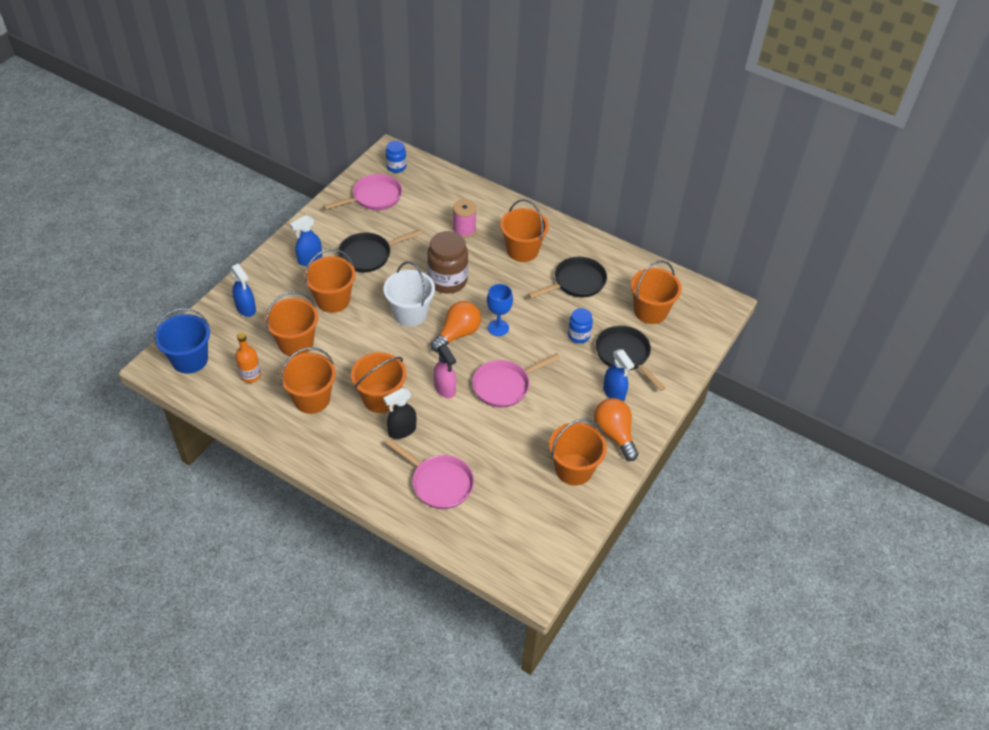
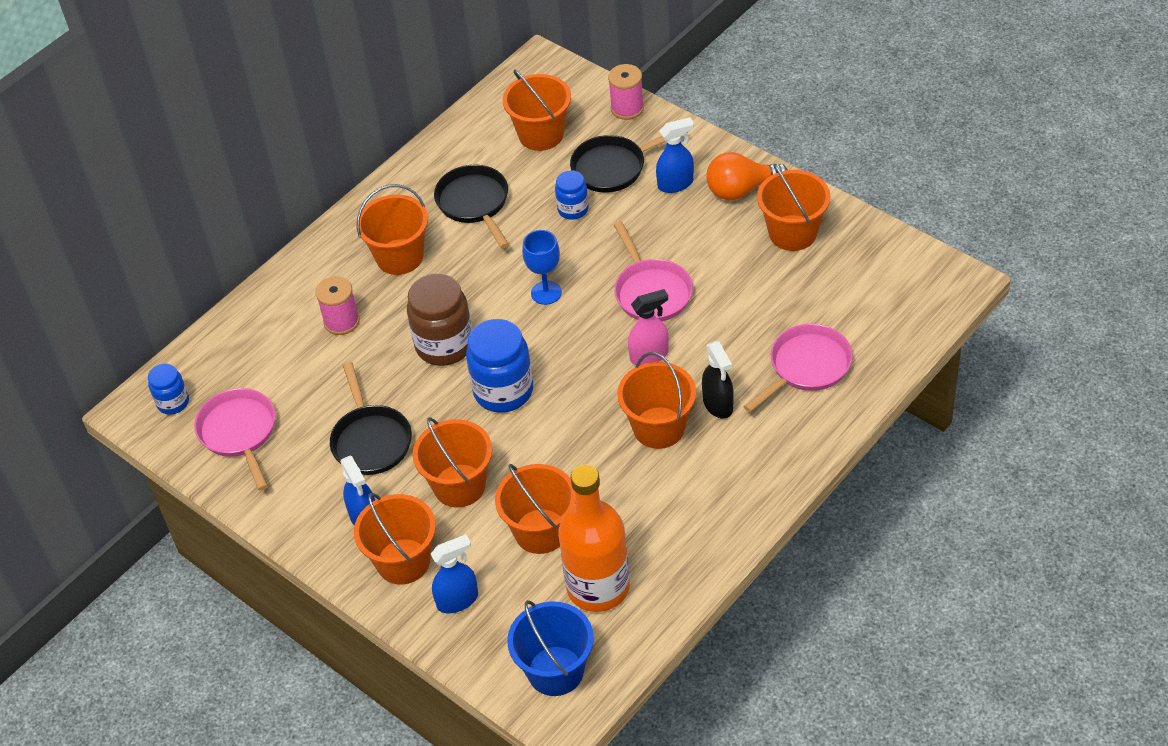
camera: 75 degrees left, 0 degrees up
(250, 375) = (598, 587): orange bottle -> orange bottle, size x2.01
(312, 399) = (651, 509): orange bucket -> orange bucket (403, 561)
(410, 314) = (503, 391): white bucket -> blue jar
(457, 334) = (551, 337): orange light bulb -> none
(688, 358) = (627, 108): none -> pink spool

